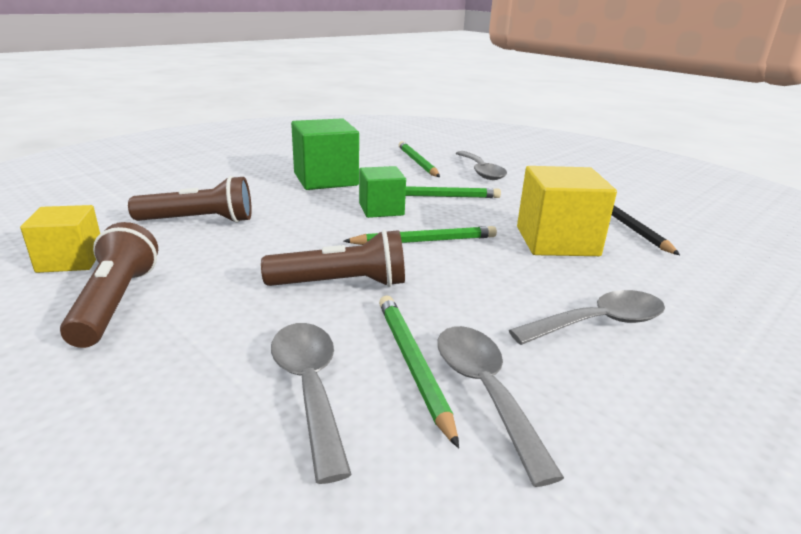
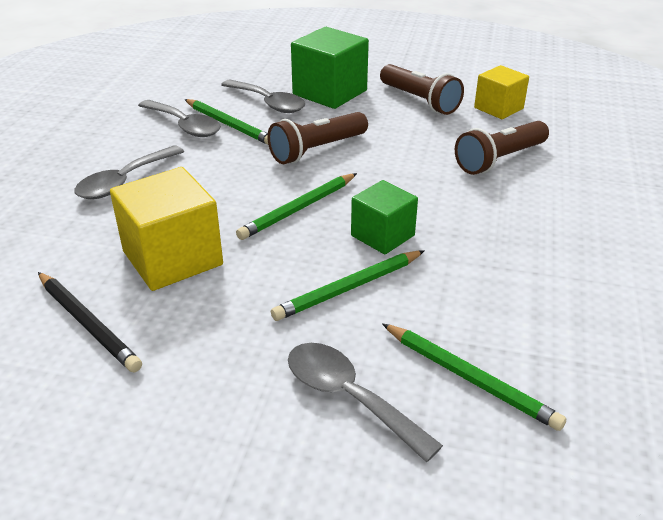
camera: 150 degrees right, 10 degrees up
(325, 179) = (511, 264): green cube -> green cube (329, 92)

